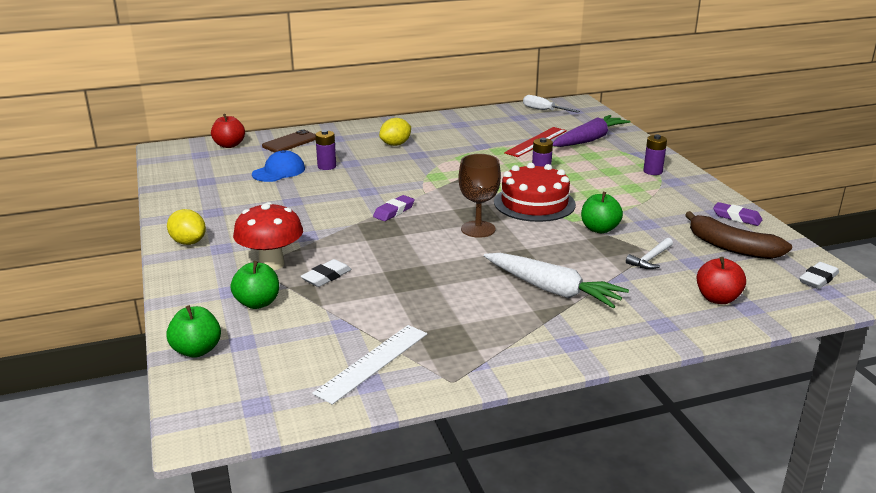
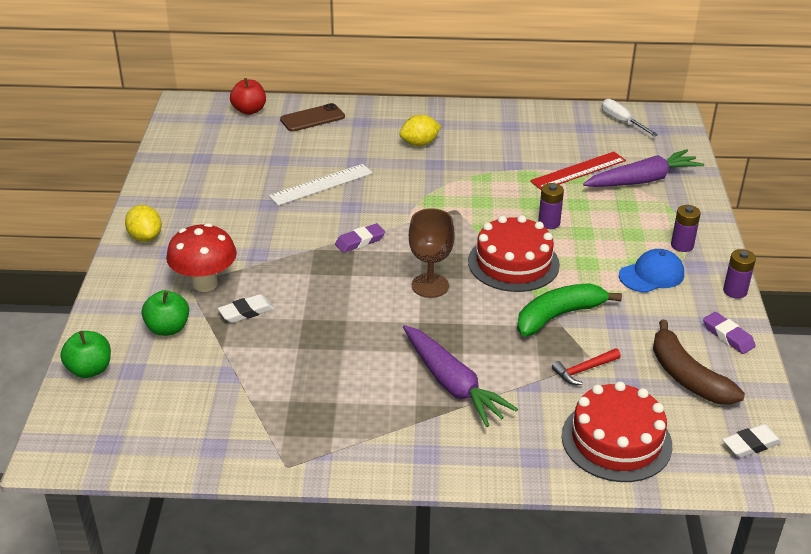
camera: 20 degrees right, 10 degrees up
(279, 171) = (278, 159): blue cap -> blue cap (651, 275)
(327, 166) = (329, 162): purple battery -> purple battery (735, 291)
(373, 363) = (229, 425): white ruler -> white ruler (321, 185)
(552, 290) = (452, 384): white carrot -> purple carrot
(599, 229) = (558, 316): green apple -> green banana
(650, 259) = (583, 370): white hammer -> red hammer
(717, 298) = (616, 440): red apple -> red cake

